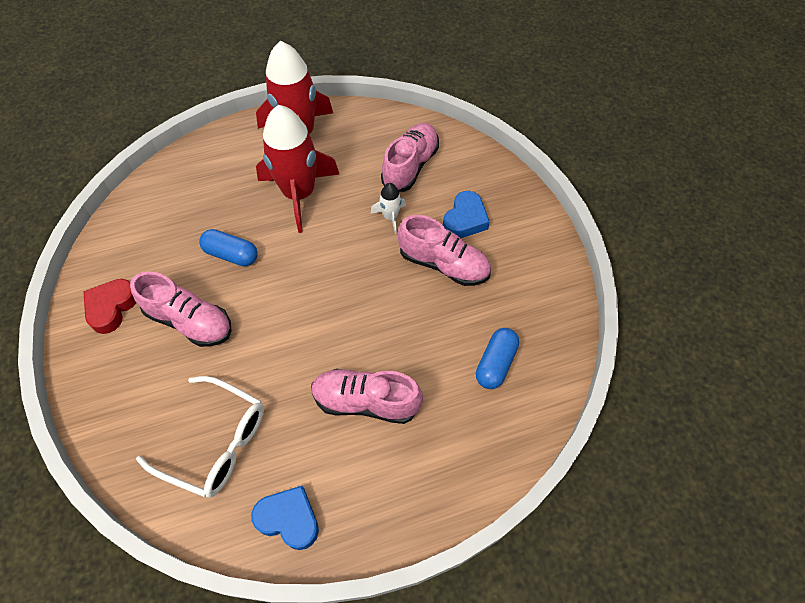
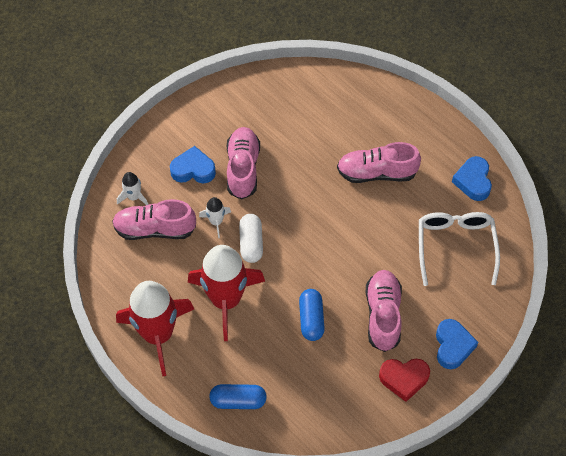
camera: 115 degrees left, 0 degrees up
(107, 373) = (453, 346): none -> blue heart
(348, 237) = (251, 243): none -> white capsule
(366, 401) = (376, 173): pink shoe -> pink shoe turned 105 degrees clockwise
(456, 162) = (134, 197): none -> white rocket
(495, 363) = (307, 110): blue capsule -> blue capsule (238, 401)

